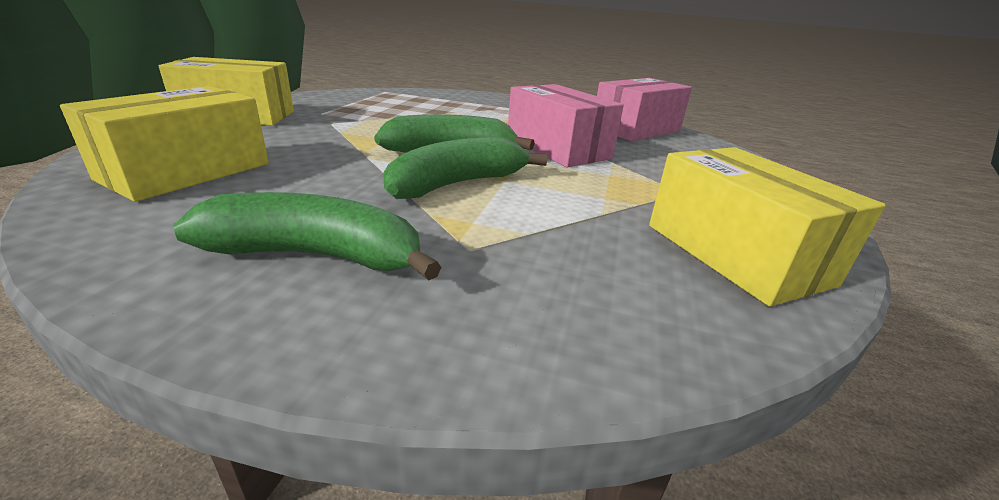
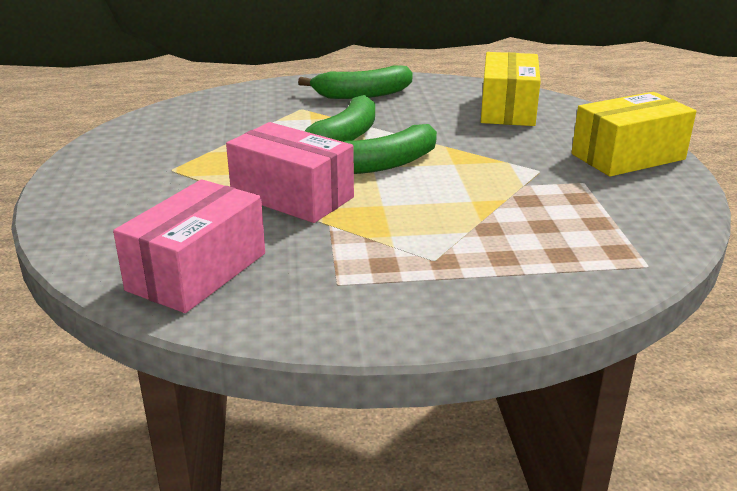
camera: 160 degrees right, 0 degrees up
(735, 253) = (156, 133): yellow box -> none

